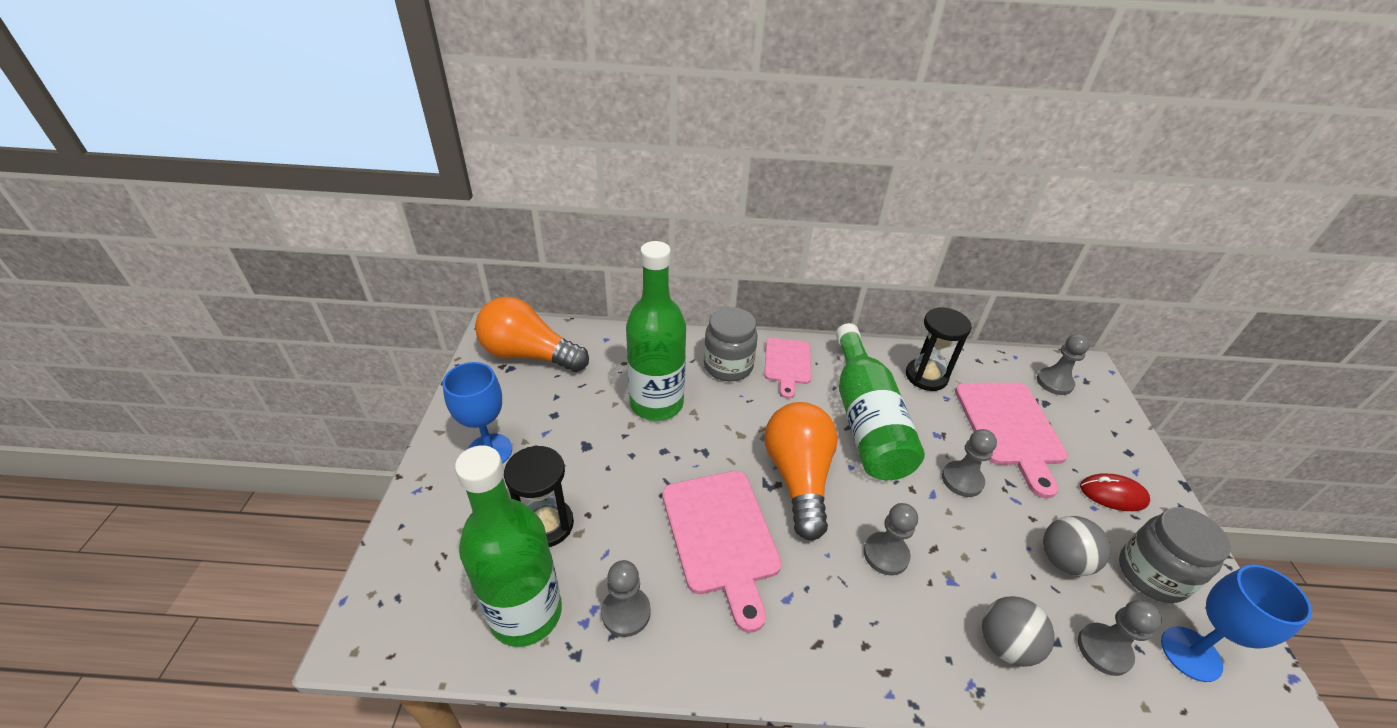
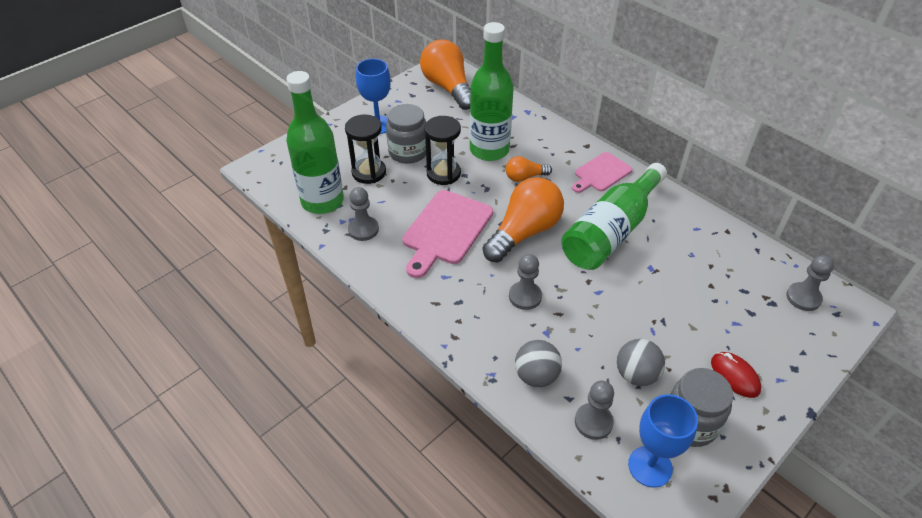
camera: 45 degrees right, 5 degrees up
(727, 412) = (525, 177): none -> orange light bulb
(728, 366) = (559, 154): grey jar -> grey jar (408, 152)
(926, 376) = (695, 235): black hourglass -> black hourglass (443, 173)
(962, 480) = (630, 298): grey pawn -> none
(1010, 428) = (714, 297): pink cutting board -> none

